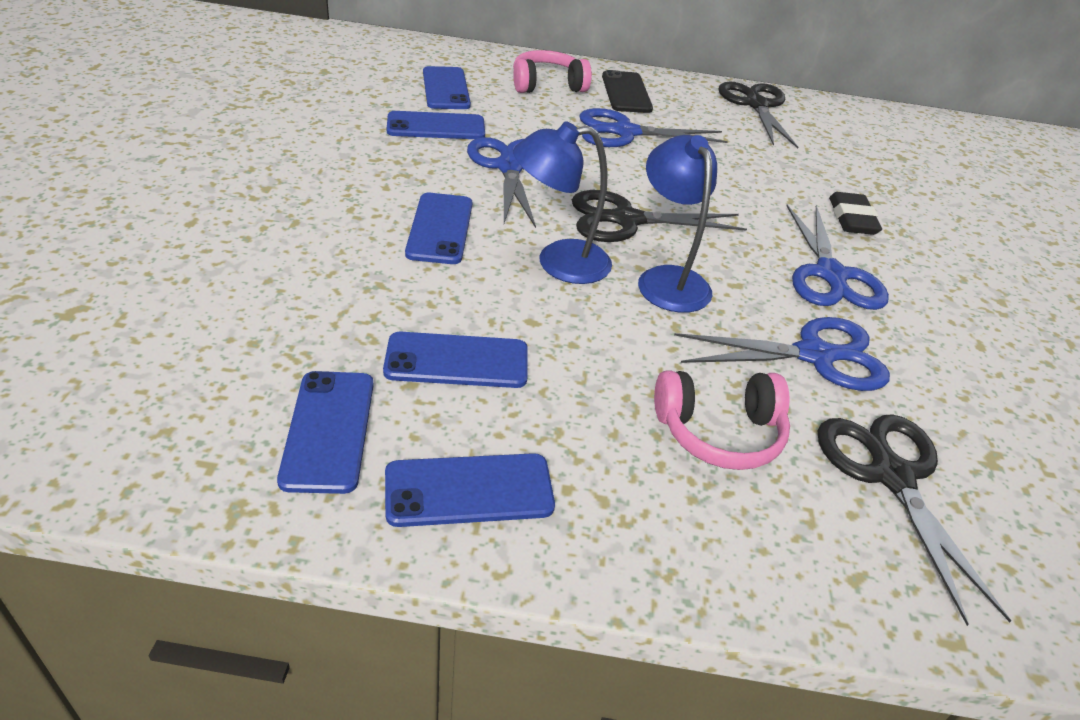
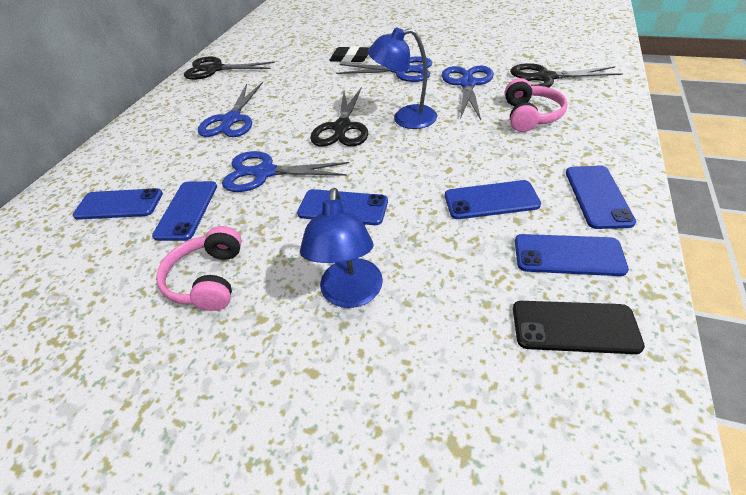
camera: 70 degrees left, 5 degrees up
(457, 361) = (491, 200): blue phone -> blue phone turned 75 degrees clockwise
(547, 85) = (142, 149): pink headphones -> pink headphones (209, 279)
(558, 263) = (388, 156): blue lamp -> blue lamp (350, 294)
(626, 93) = (173, 115): black phone -> black phone (574, 327)

